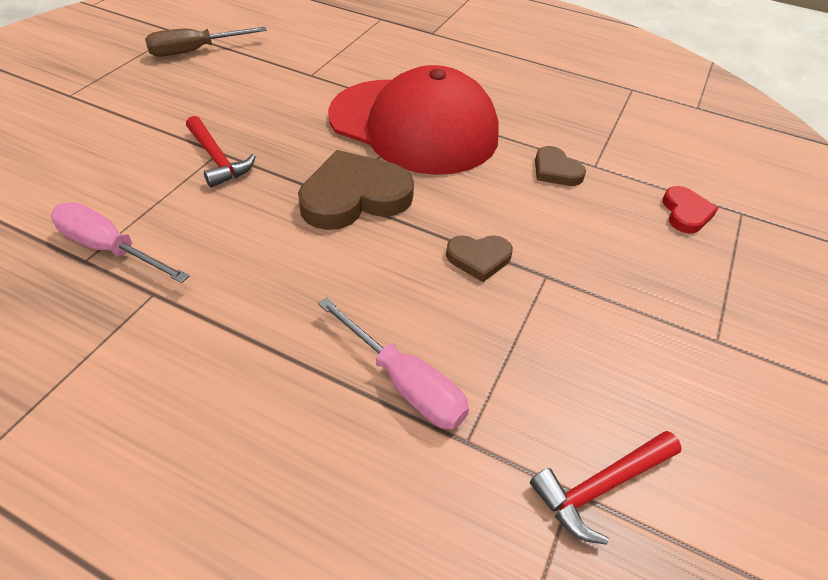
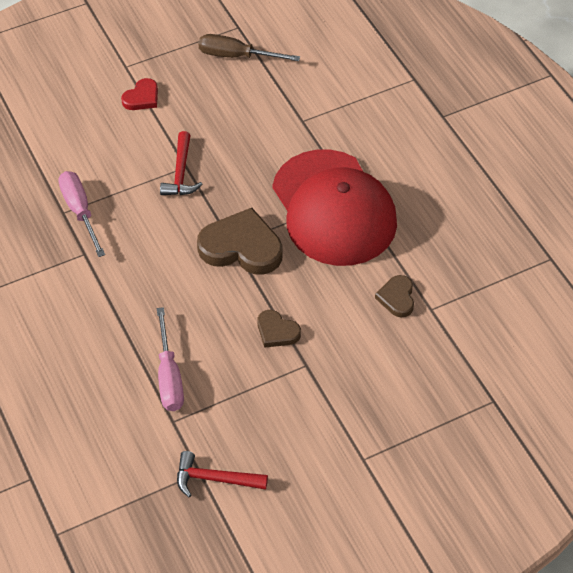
camera: 40 degrees right, 5 degrees up
(685, 213) = (451, 378): red heart -> red heart (142, 97)

